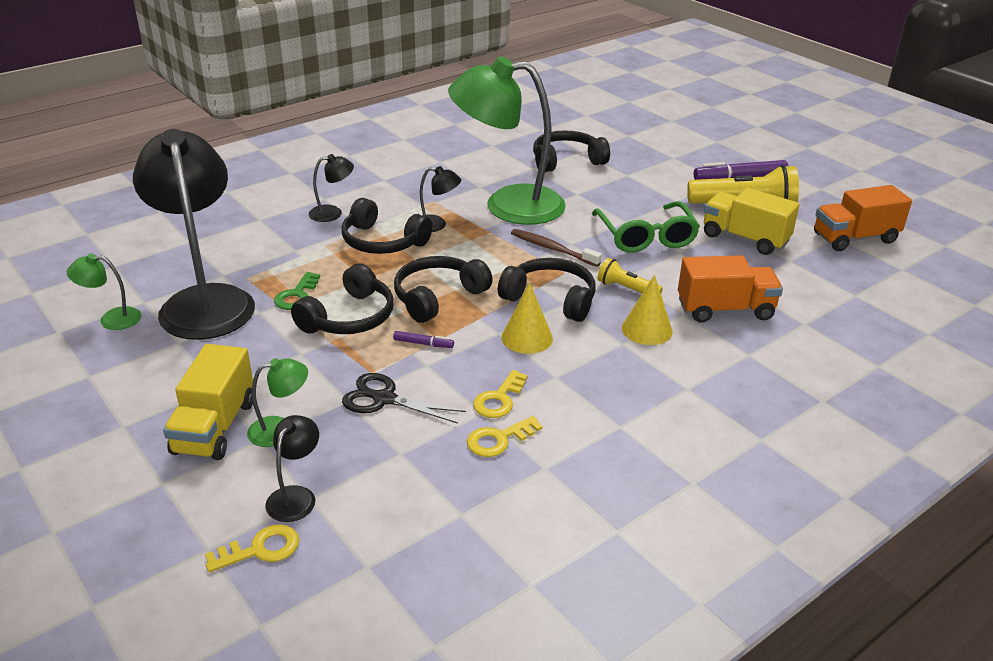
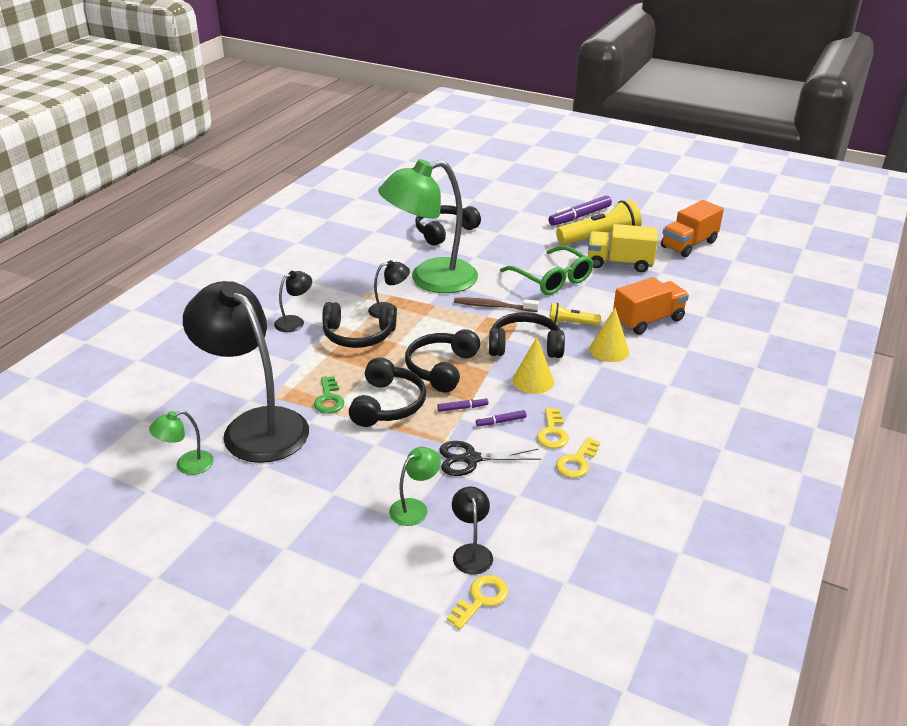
camera: 25 degrees left, 0 degrees up
(214, 427) = (361, 523): yellow truck -> none
(452, 370) = (501, 422): none -> purple marker

